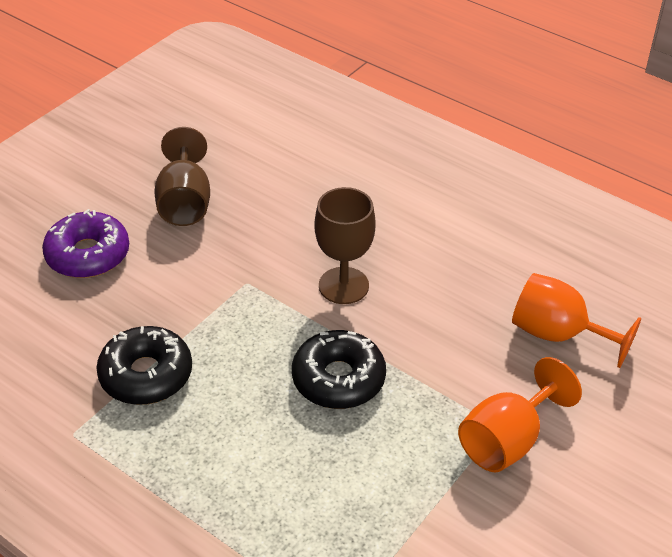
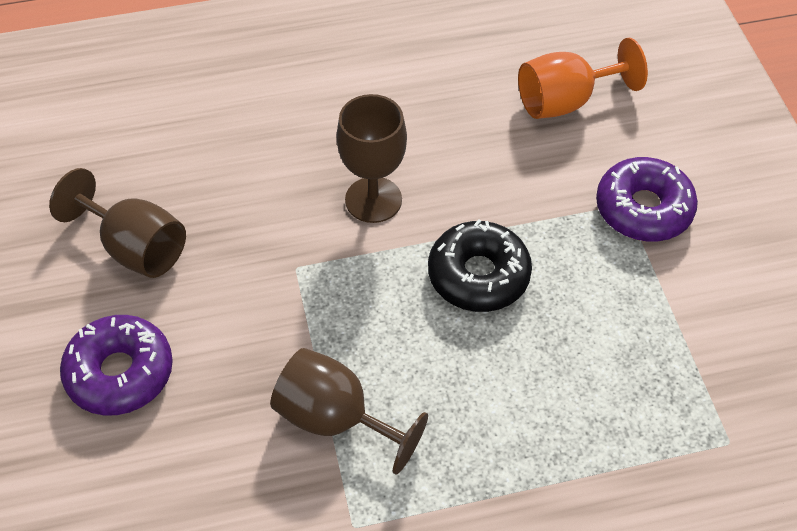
camera: 50 degrees left, 10 degrees up
(146, 375) = (335, 419): black donut -> brown goblet
(507, 440) = (643, 209): orange goblet -> purple donut

